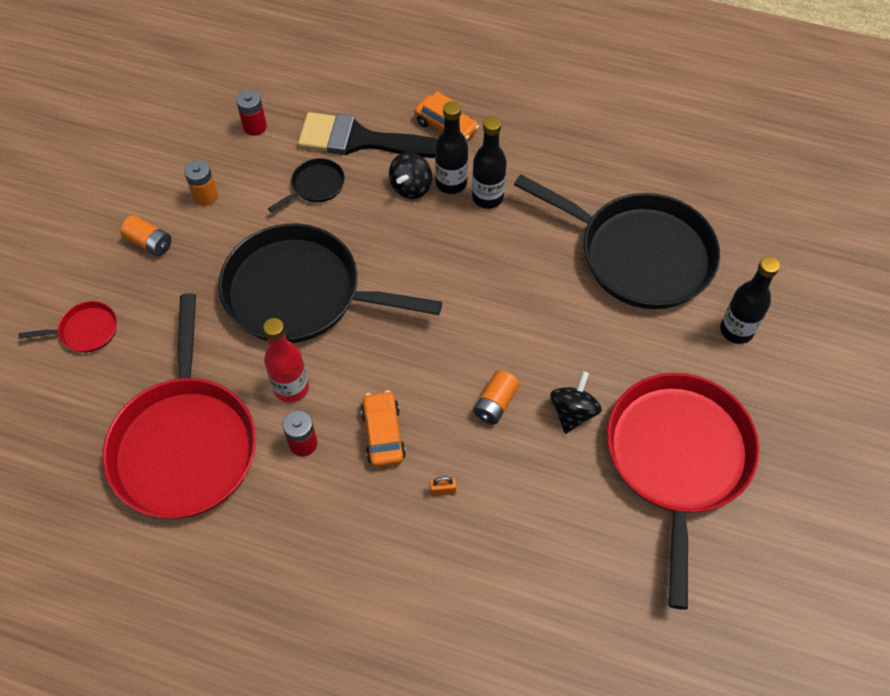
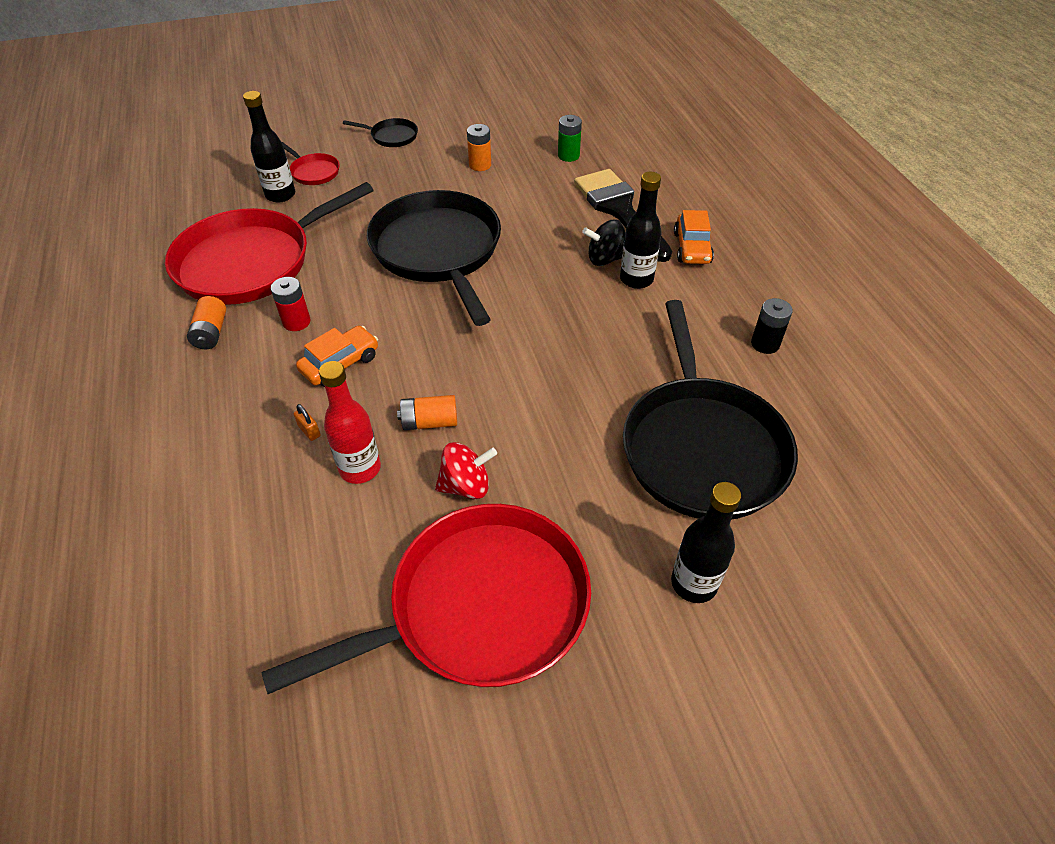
camera: 55 degrees right, 10 degrees down
(149, 243) = (413, 162): orange battery -> orange battery (211, 333)
(255, 127) = (568, 155): red battery -> green battery
(291, 388) = (344, 290): red bottle -> red bottle (360, 468)
(315, 186) = (548, 209): black pan -> black pan (392, 136)
(487, 197) = (647, 308): black bottle -> black bottle (280, 195)
(573, 412) = (466, 485): black spinning top -> red spinning top
(577, 155) = (765, 344): none -> black battery

